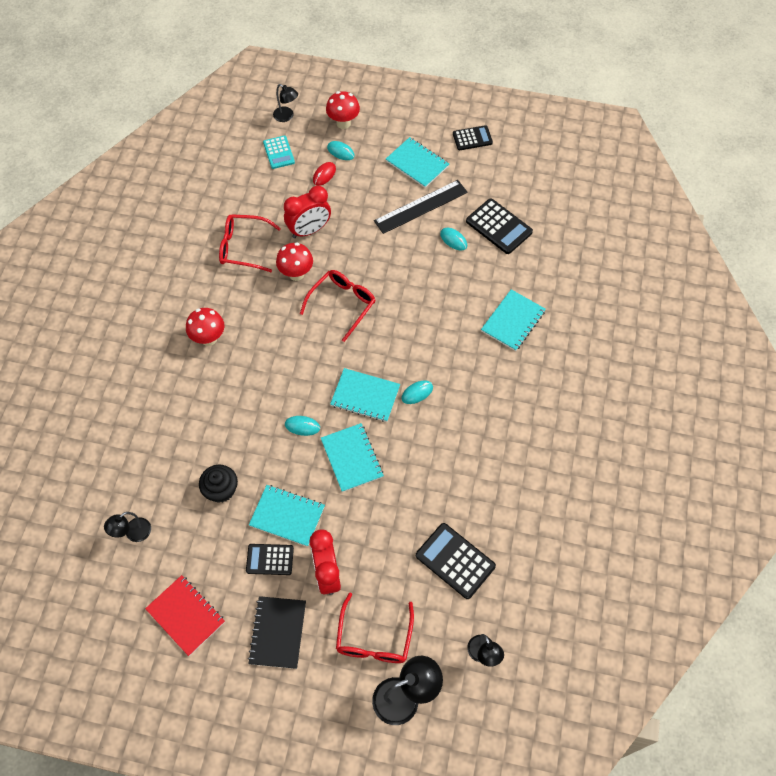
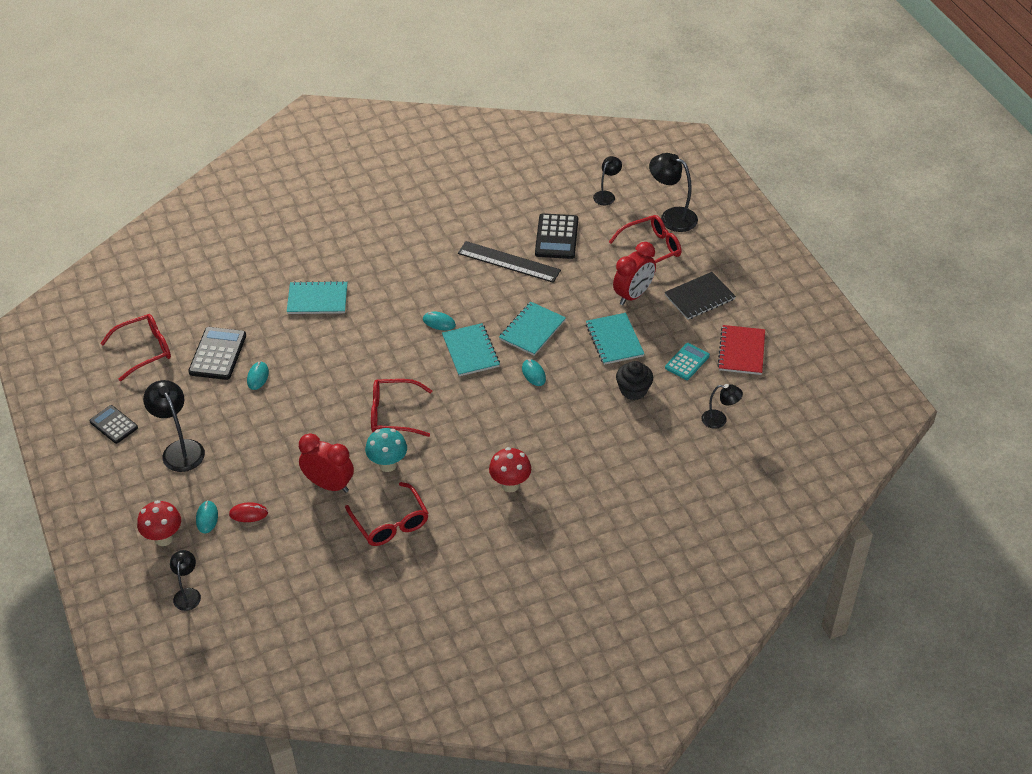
camera: 125 degrees left, 15 degrees down
(270, 559) = (655, 331): black calculator -> none
(278, 152) = (246, 569): turquoise calculator -> turquoise calculator (687, 362)
(296, 274) = (388, 465): red mushroom -> turquoise mushroom
(417, 164) = (180, 449): turquoise notebook -> black lamp
(421, 206) = (234, 419): black ruler -> black ruler (509, 262)
(538, 185) = (145, 350): none -> red glasses

